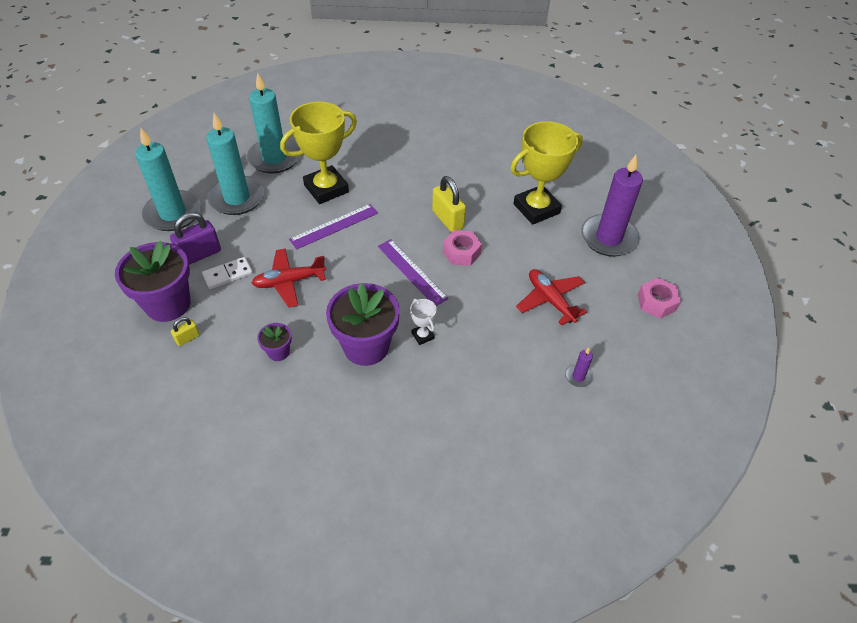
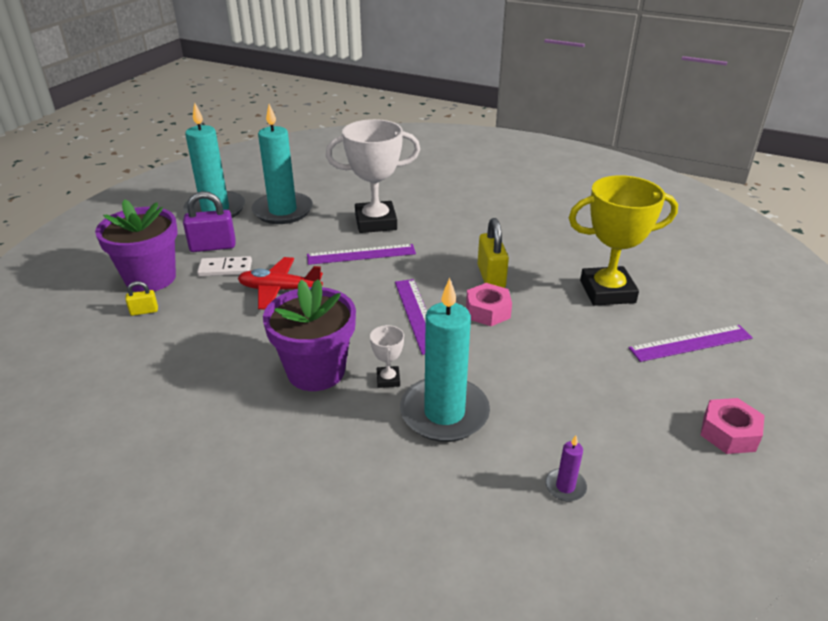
camera: 25 degrees right, 15 degrees down
(274, 158) = (342, 188): turquoise candle -> turquoise candle (444, 413)
(278, 352) = (220, 349): purple flower pot -> none
(326, 189) = (375, 222): yellow trophy -> white trophy
(550, 300) = (573, 388): red plane -> none
(608, 238) = (691, 343): purple candle -> purple ruler

